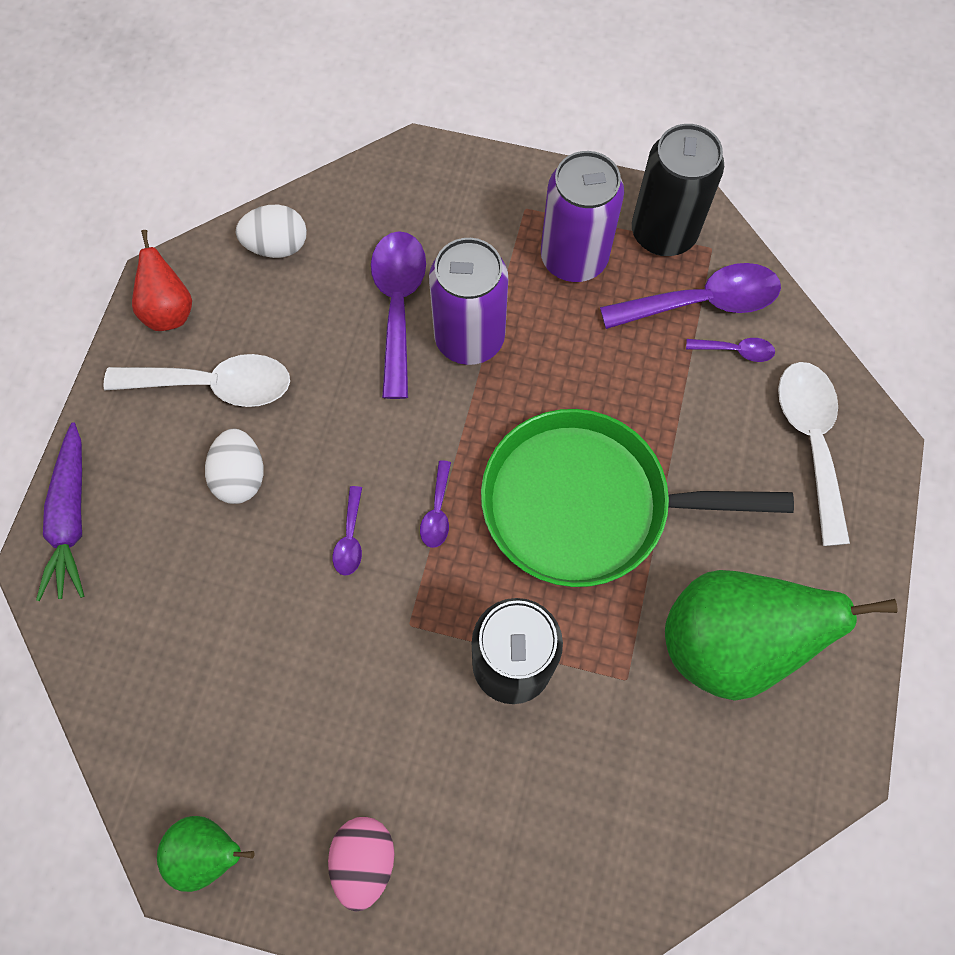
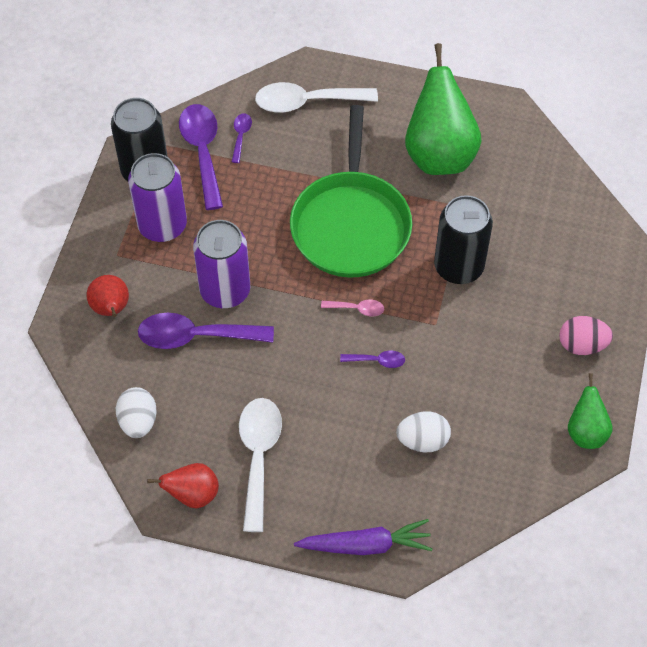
camera: 90 degrees left, 10 degrees down
(241, 476) = (332, 433): white egg -> white egg (422, 440)
(437, 512) = (357, 309): purple spoon -> pink spoon
(442, 207) = (111, 309): none -> red pear

